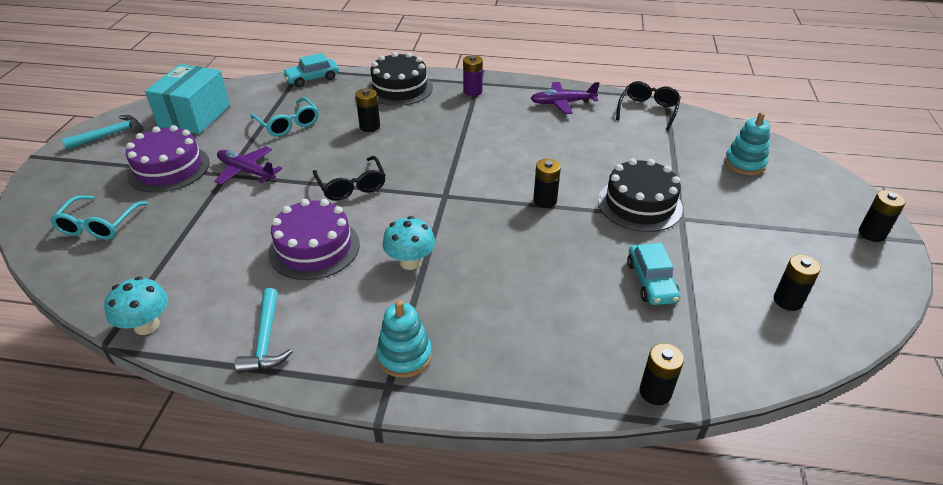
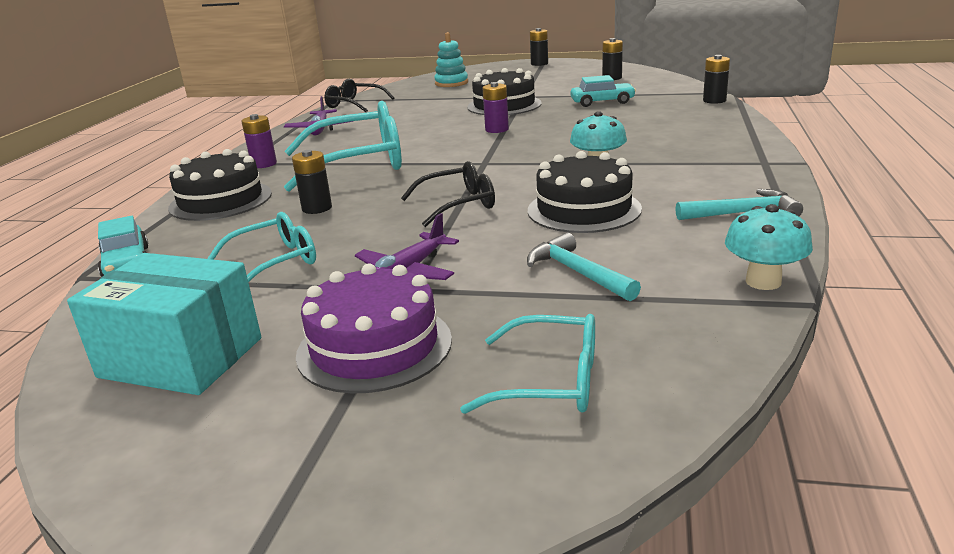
camera: 85 degrees left, 15 degrees down
(110, 135) = (193, 463): turquoise hammer -> turquoise hammer (577, 272)
(314, 248) = (584, 209): purple cake -> black cake
(404, 356) = (726, 160): turquoise stacking toy -> none
(463, 133) = (359, 163): none -> turquoise glasses
(545, 201) = (497, 129): black battery -> purple battery

